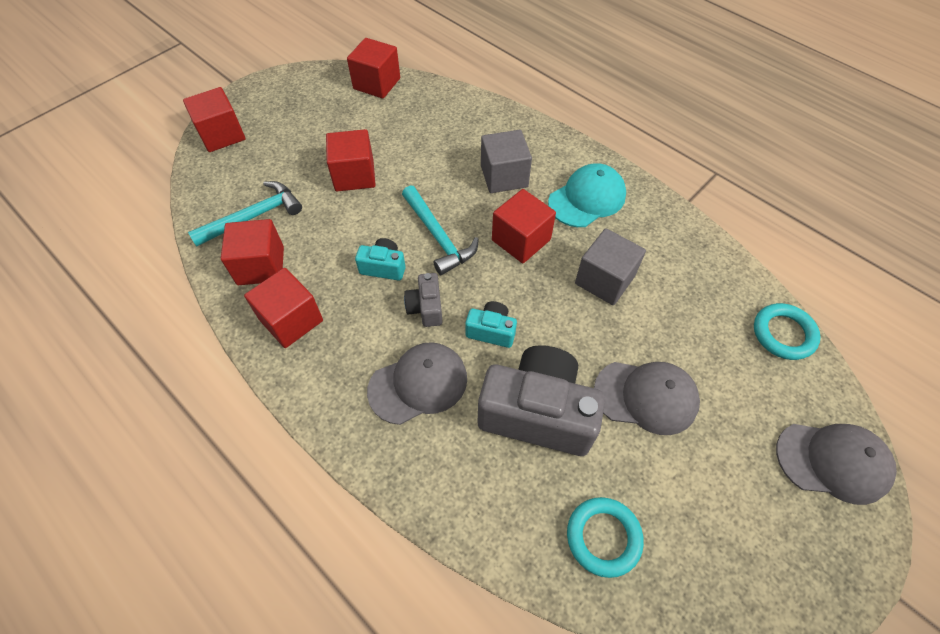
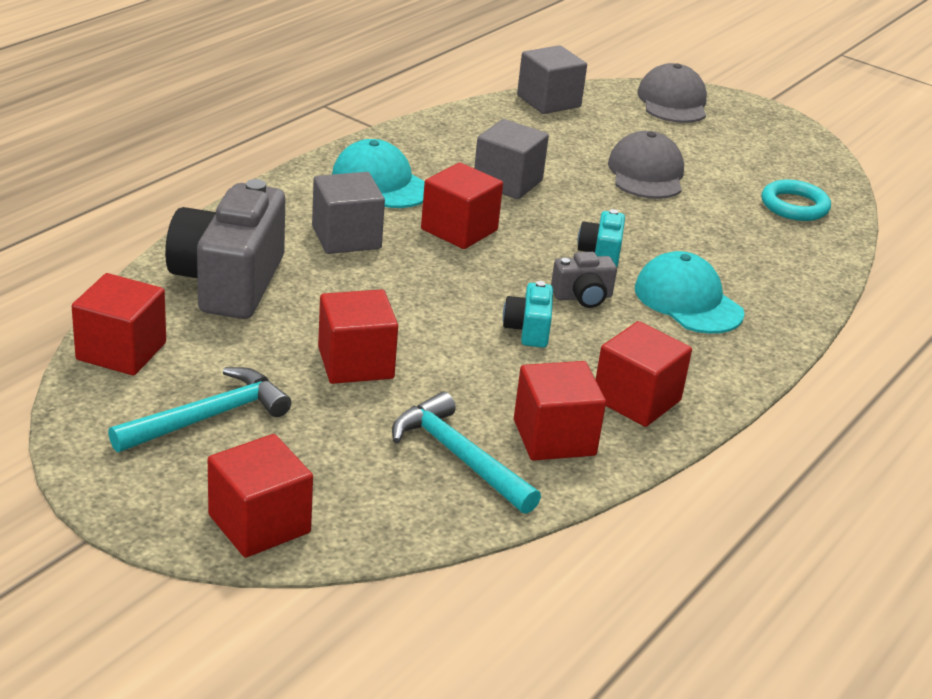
camera: 100 degrees left, 25 degrees down
(418, 384) = (688, 301): grey cap -> turquoise cap
(438, 236) = (466, 288): turquoise hammer -> turquoise hammer (208, 417)
(537, 413) = (690, 231): grey camera -> grey camera (229, 282)
(783, 334) = (548, 101): turquoise ring -> grey cube

